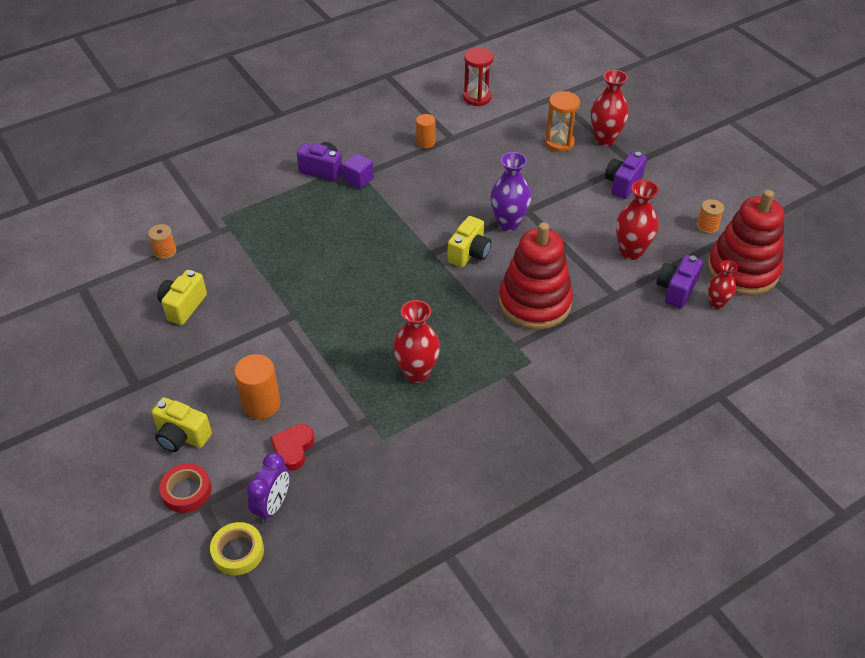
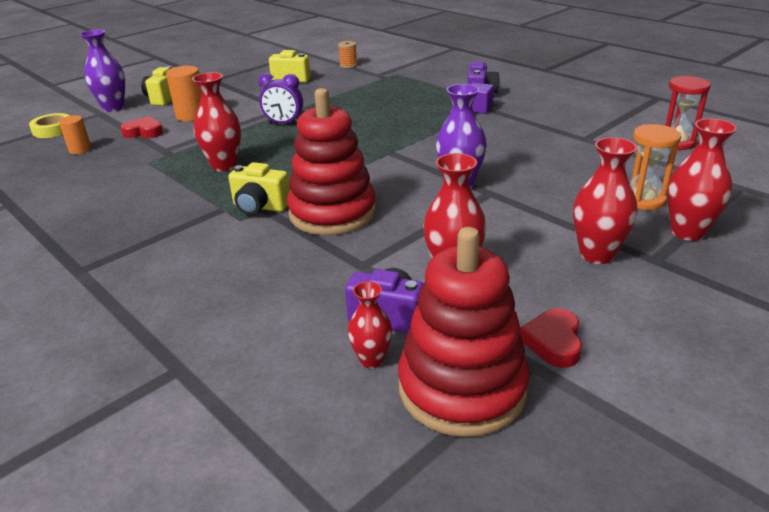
camera: 80 degrees right, 15 degrees down
(186, 491) = (113, 108): red tape -> purple vase
(273, 505) = (90, 134): purple clock -> purple clock (284, 123)
(425, 142) = (564, 128): orange cylinder -> orange cylinder (80, 149)
(469, 253) = (398, 169): yellow camera -> yellow camera (260, 207)
(623, 184) = (596, 254): purple camera -> red vase
(707, 226) = (553, 342): orange spool -> red heart

